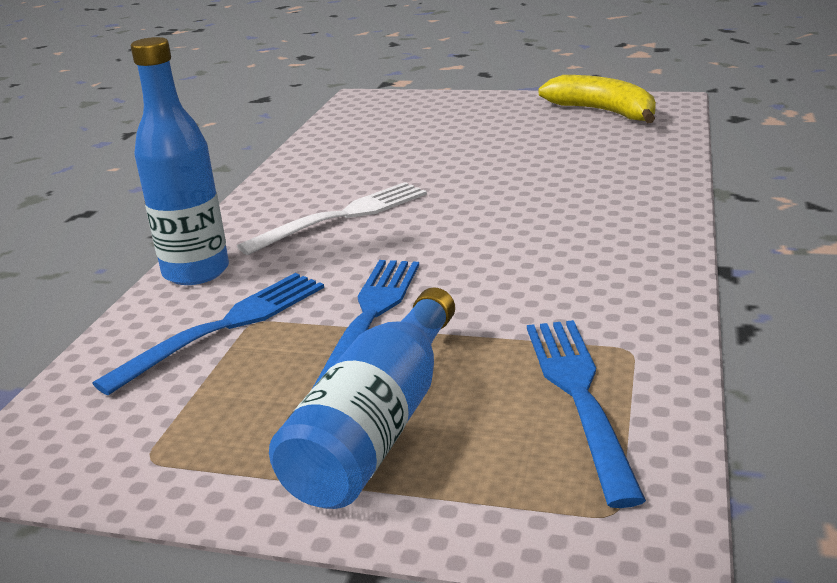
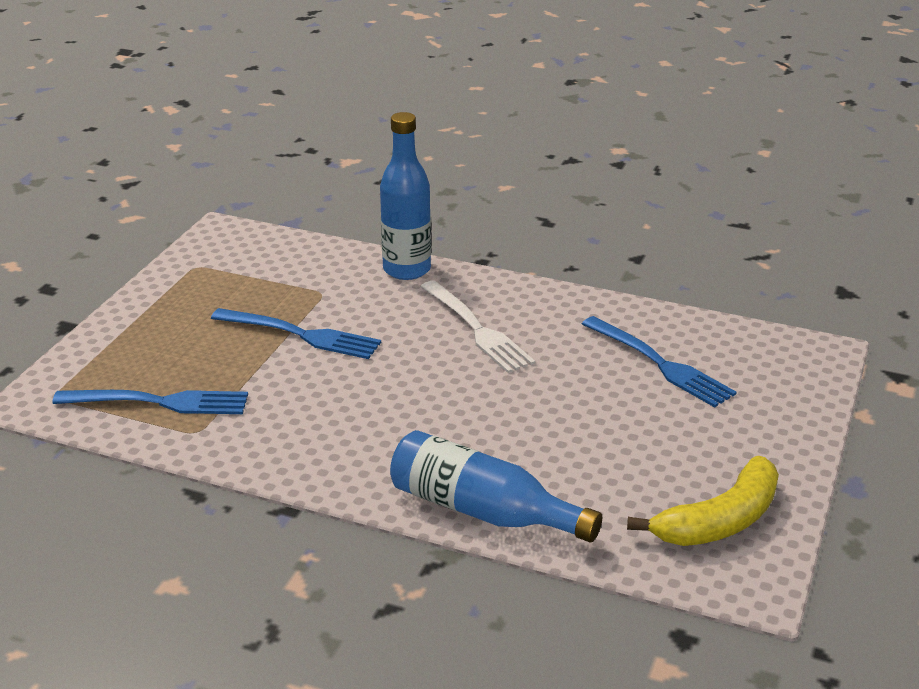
camera: 95 degrees right, 5 degrees up
(224, 327) = (320, 282): blue fork -> blue fork (660, 364)
(377, 426) = (177, 332): blue bottle -> blue bottle (483, 511)

